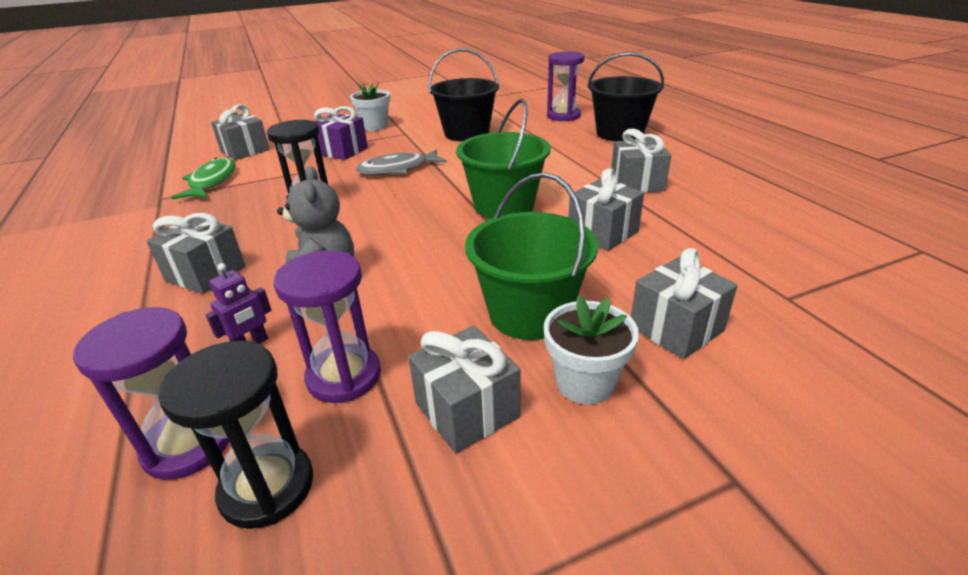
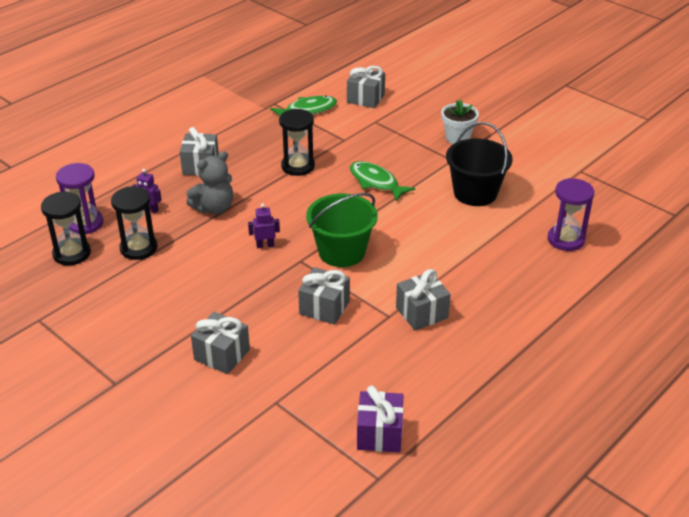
camera: 65 degrees right, 5 degrees up
(342, 151) = (393, 143): purple gift -> purple gift (379, 434)
(344, 376) = (138, 248): purple hourglass -> black hourglass
(397, 169) = (376, 182): grey fish -> green fish
(448, 252) = (265, 245): none -> purple robot
(467, 410) = (130, 293): grey gift -> none
(529, 313) = (213, 295): green bucket -> none
(585, 383) = (162, 327): white flower pot -> none
(619, 133) = (539, 285): black bucket -> none

